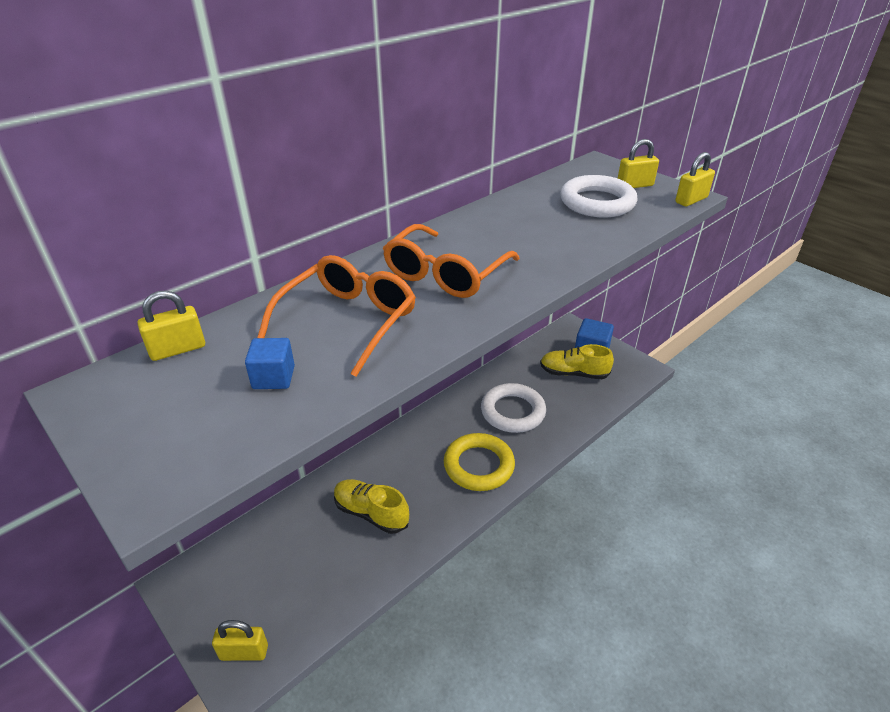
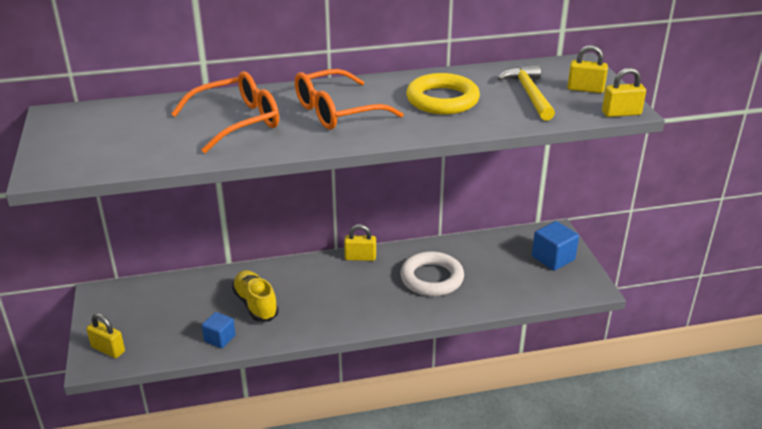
camera: 30 degrees right, 5 degrees down
(178, 349) = (124, 108): yellow padlock -> yellow padlock (360, 257)
(273, 377) = (159, 139): blue cube -> blue cube (220, 338)
(479, 465) = (365, 305): yellow ring -> yellow ring (442, 100)
(573, 373) = (518, 269): yellow shoe -> none
(597, 202) = (529, 94): white ring -> yellow hammer

